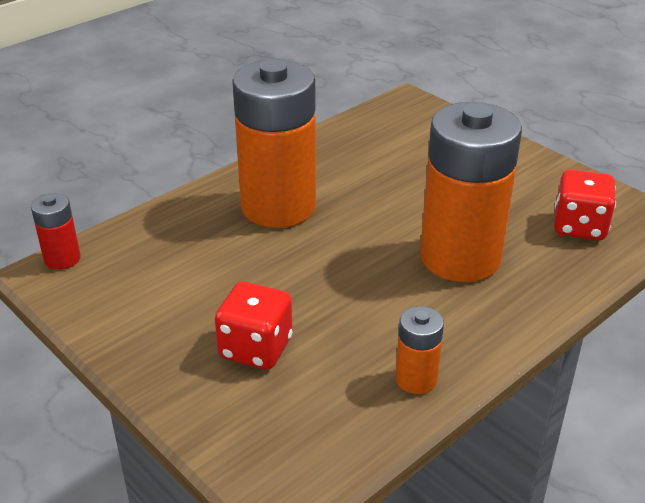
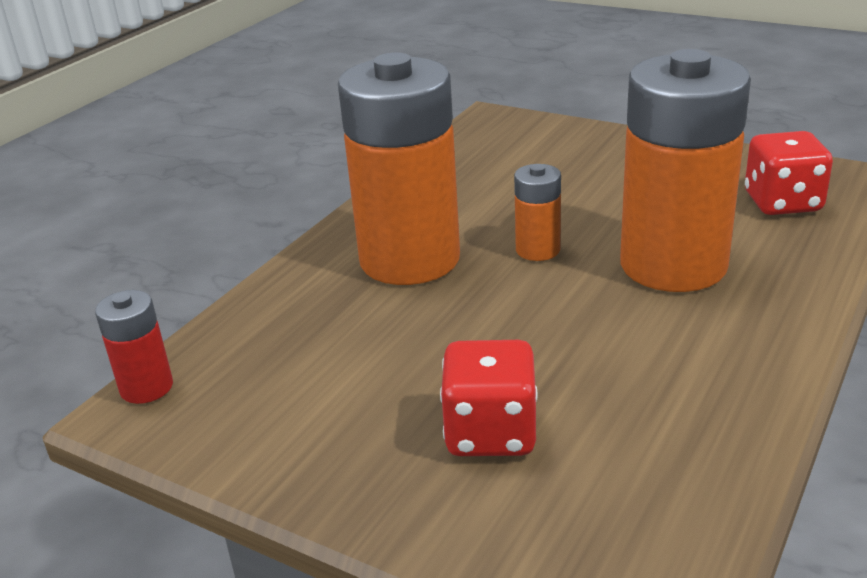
camera: 15 degrees left, 5 degrees down
(416, 379) = (724, 416): orange battery -> orange battery (537, 250)

